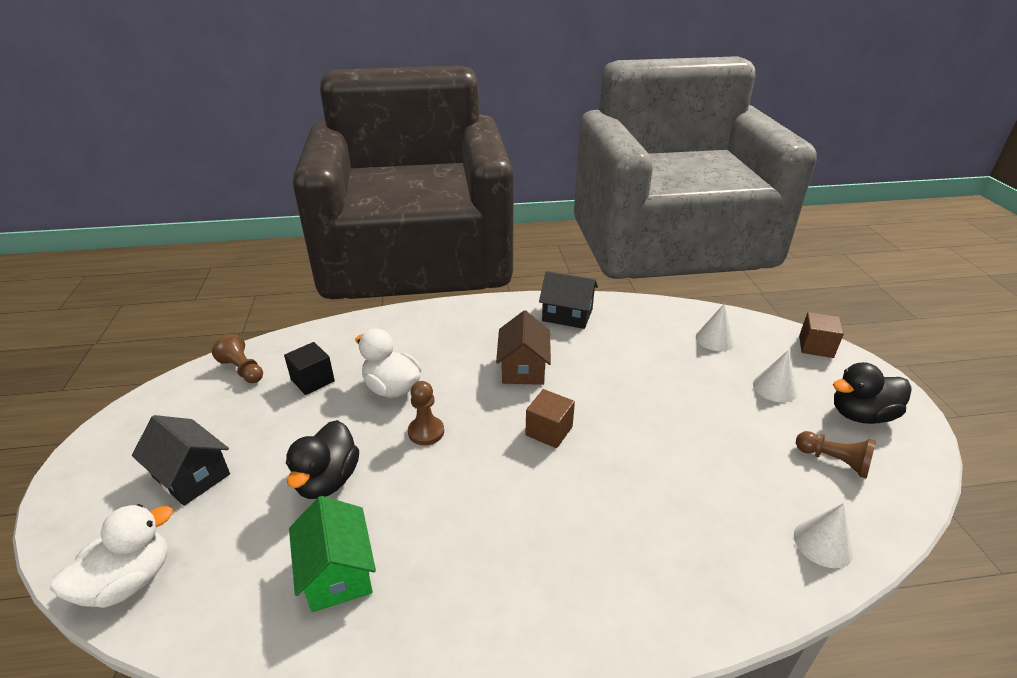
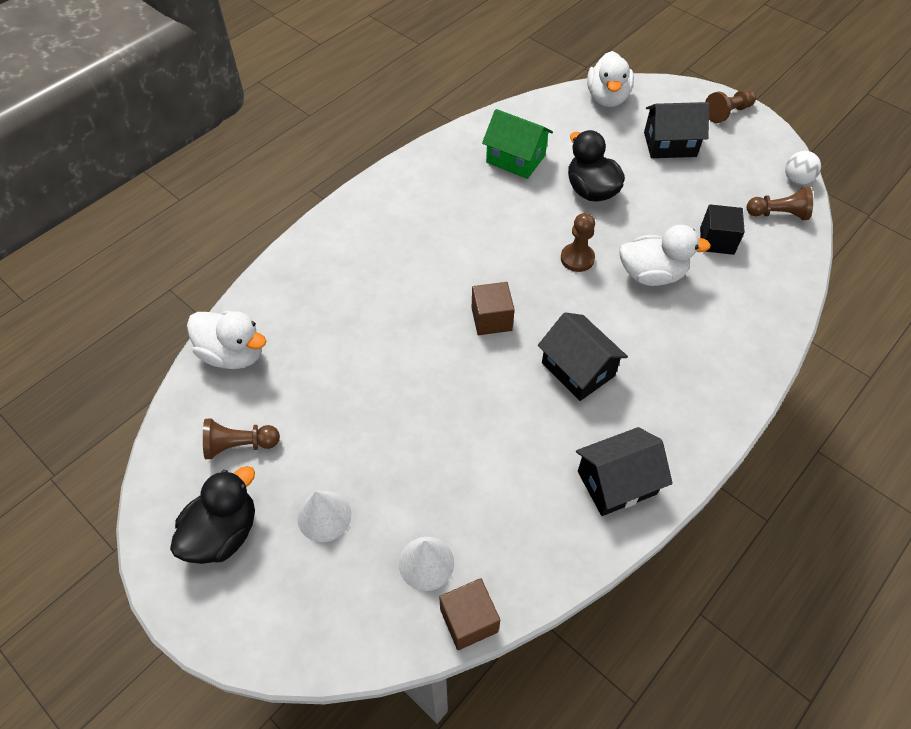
camera: 140 degrees right, 20 degrees up
(90, 469) = (727, 113): none -> brown pawn
(181, 381) = (796, 180): none -> white ball
(523, 368) = (577, 369): brown house -> black house
(816, 347) = (299, 641): brown cube -> brown cube (469, 620)
(823, 543) = (233, 354): white cone -> white duck

